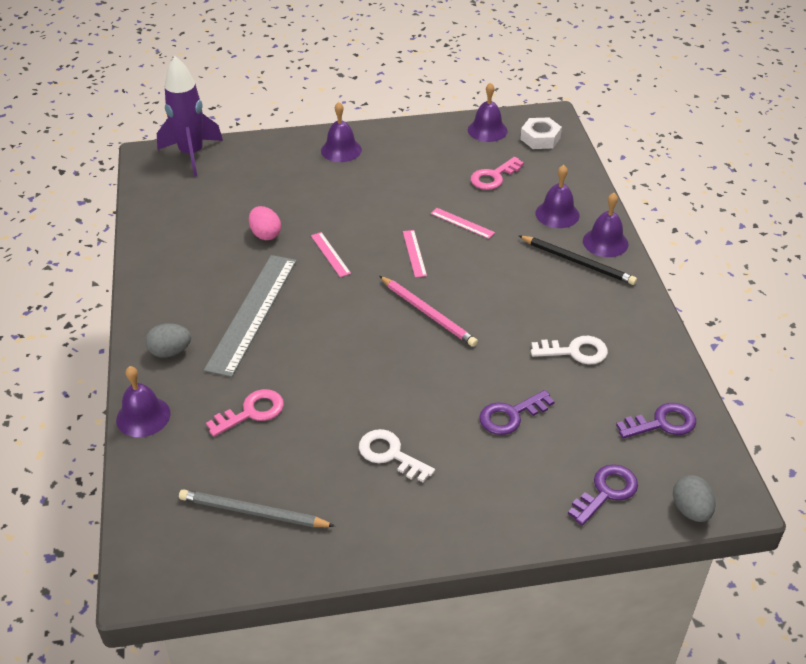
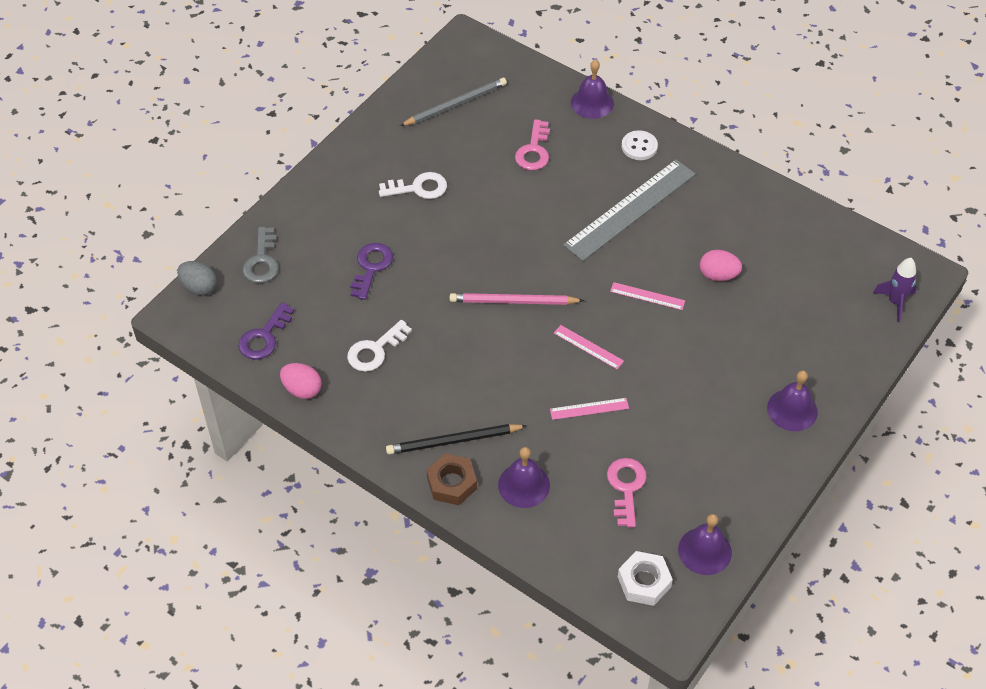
camera: 135 degrees right, 10 degrees up
(170, 352) = (639, 146): grey egg -> white button
(192, 154) = (895, 302): purple rocket -> purple rocket, size x0.56
(252, 313) = (630, 209): grey ruler -> grey ruler turned 75 degrees clockwise
(605, 242) = (452, 483): purple bell -> brown nut
(606, 492) = (262, 261): purple key -> grey key
(663, 363) = (302, 389): none -> pink egg

